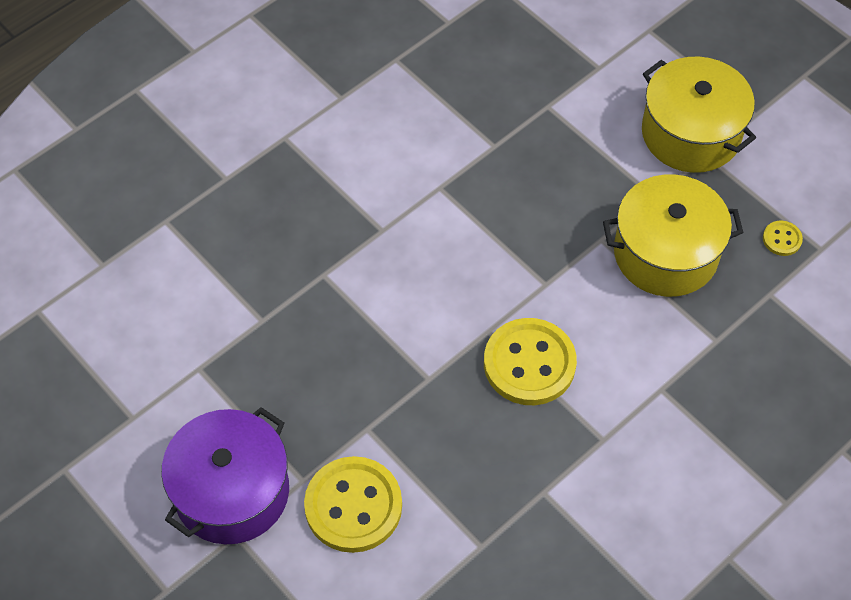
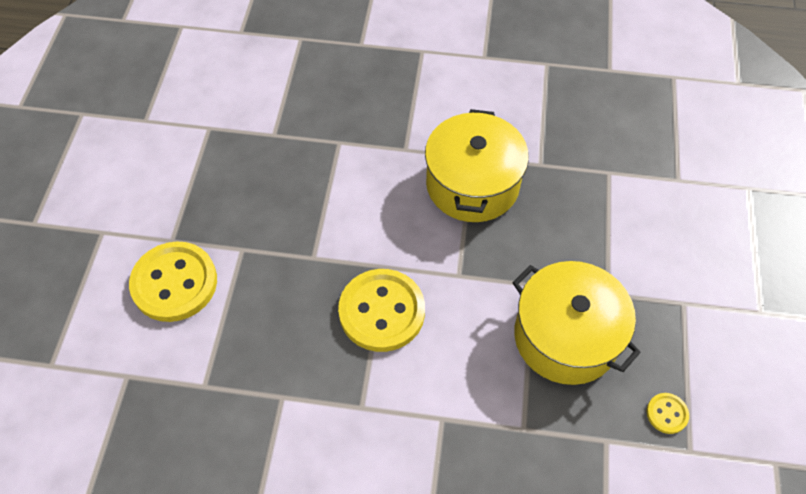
camera: 50 degrees right, 0 degrees up
(232, 491) = (132, 207): purple pot -> none
(691, 133) = (691, 279): yellow pot -> yellow pot (472, 184)

